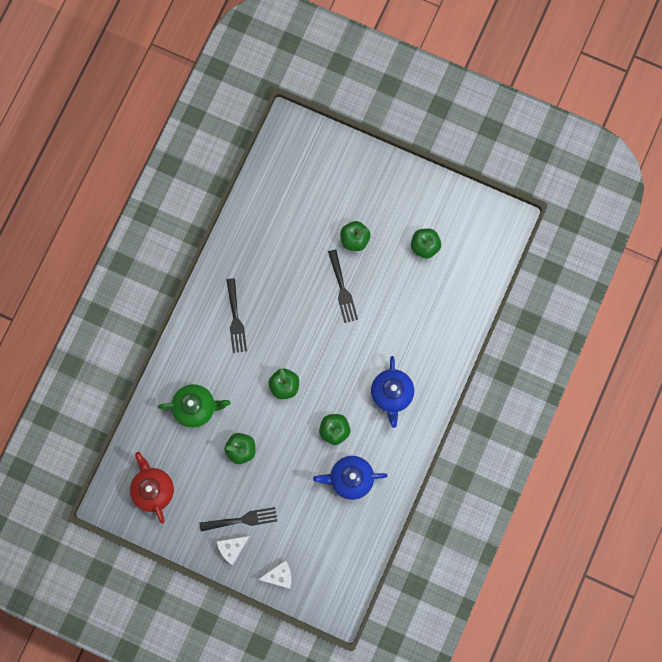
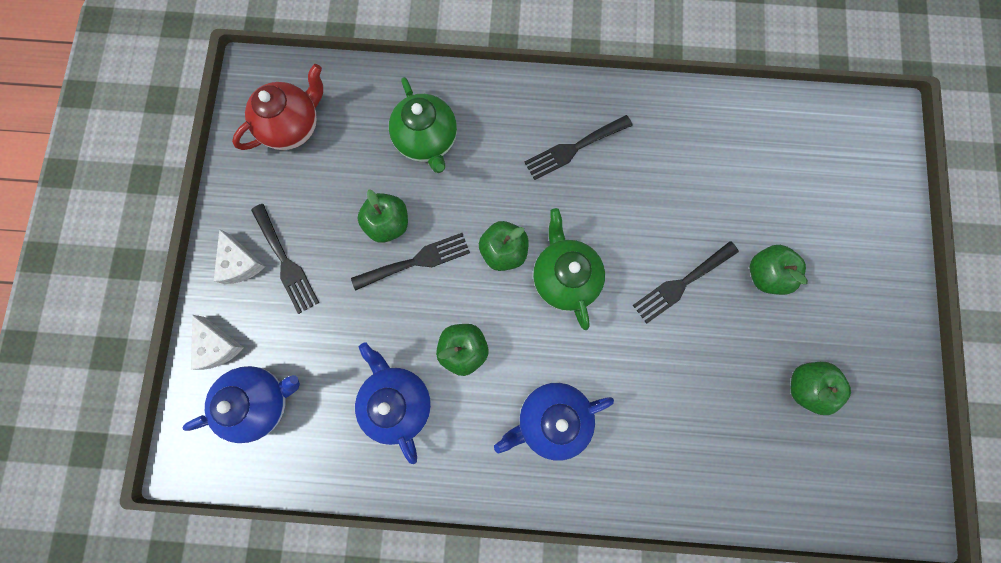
camera: 70 degrees right, 0 degrees up
(232, 548) = (240, 263): white cheese -> white cheese turned 150 degrees counterclockwise
(271, 440) = (416, 261): none -> black fork
(313, 356) = (564, 277): none -> green teapot
(321, 558) = (261, 401): none -> blue teapot

